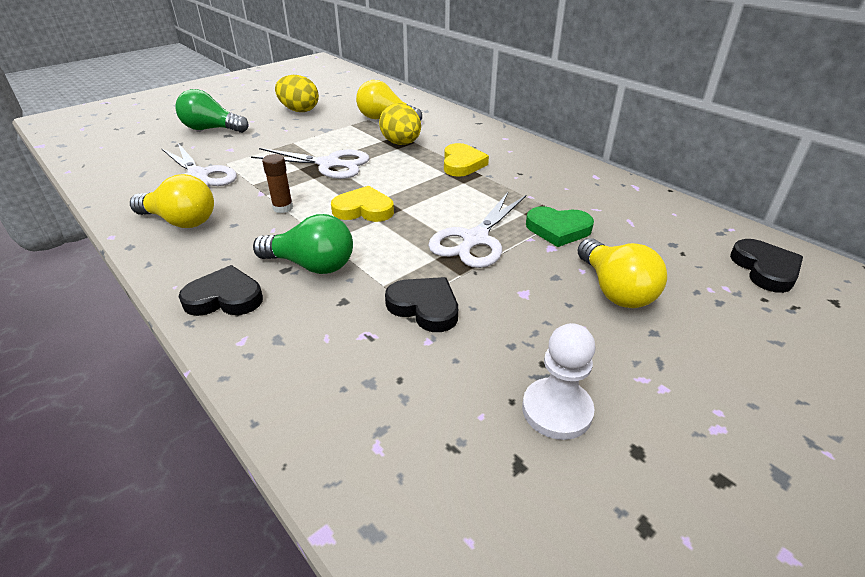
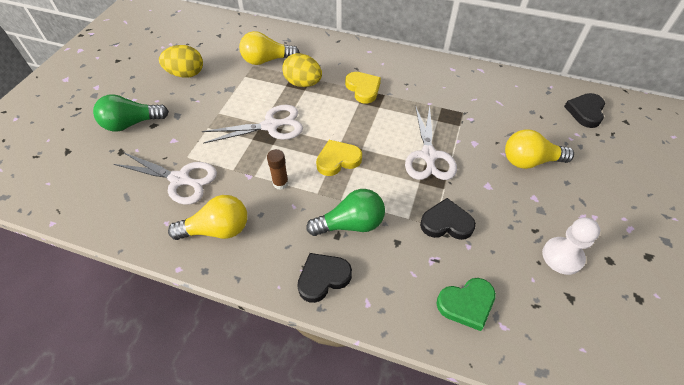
camera: 30 degrees left, 15 degrees up
(558, 229) = (467, 126): green heart -> green heart (466, 304)
(615, 290) = (529, 161): yellow light bulb -> yellow light bulb turned 135 degrees clockwise
(765, 269) = (585, 112): black heart -> black heart turned 120 degrees counterclockwise

